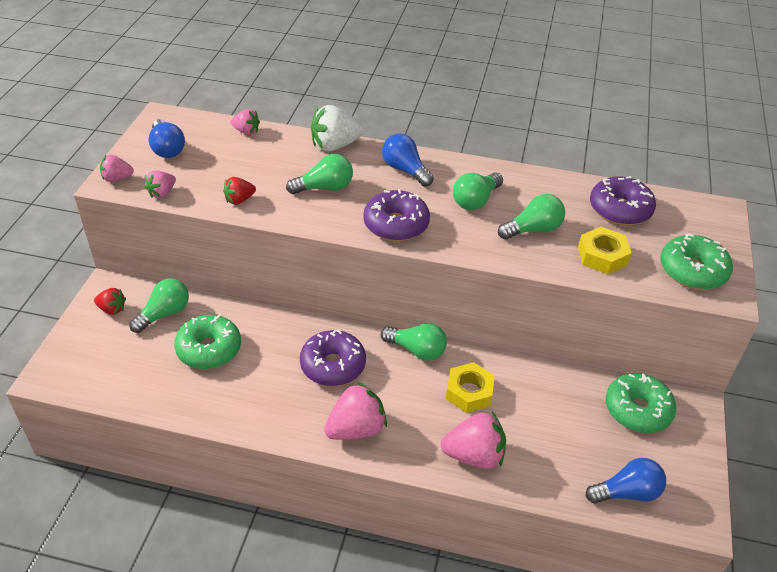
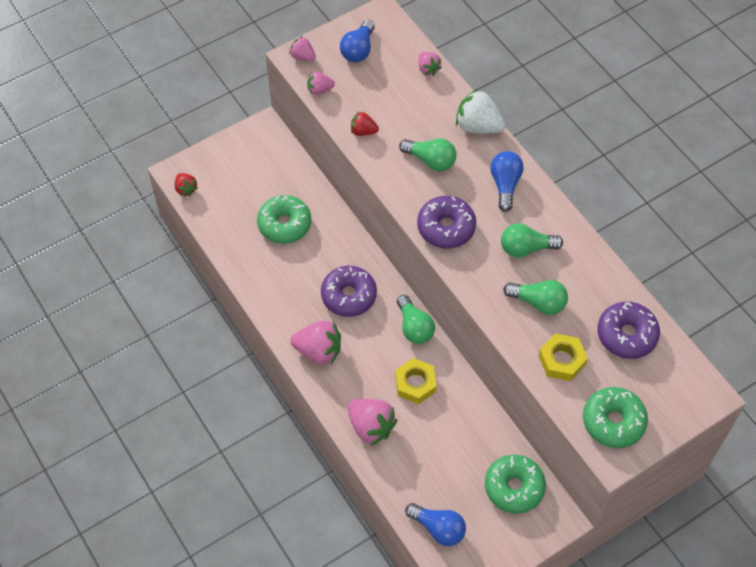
camera: 45 degrees right, 15 degrees up
(112, 309) = (253, 148): red strawberry -> red strawberry (186, 189)
(164, 314) = (281, 176): green light bulb -> none

